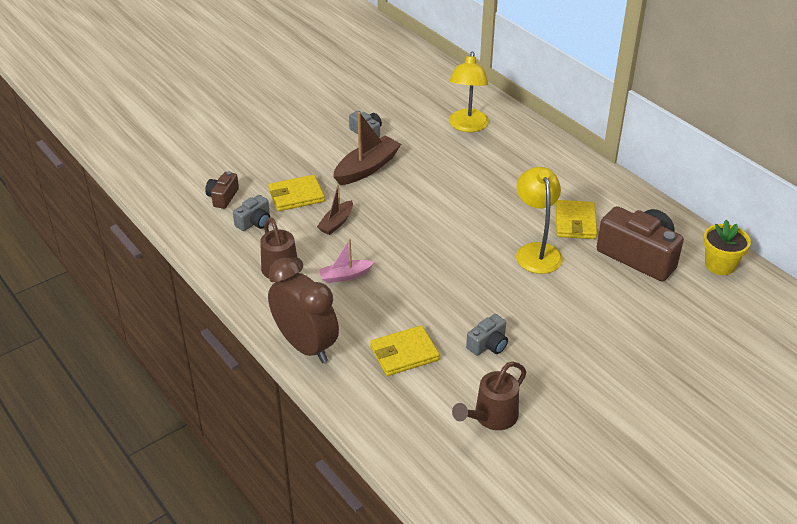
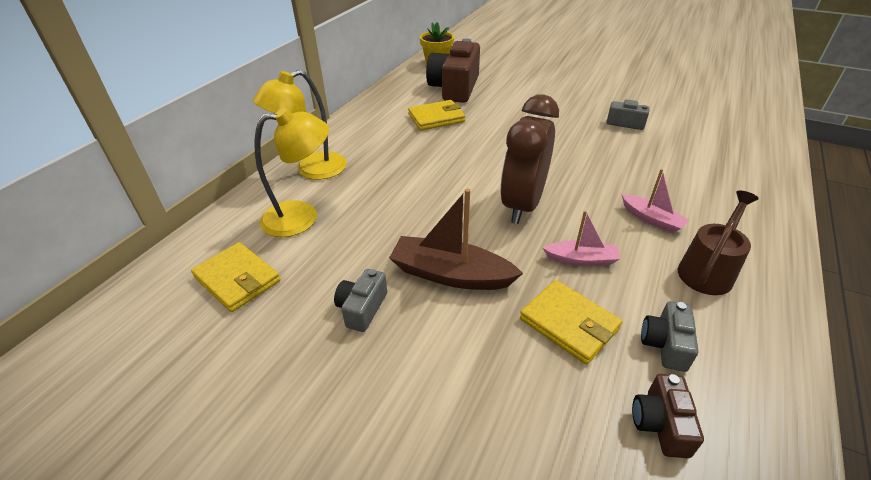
camera: 115 degrees left, 0 degrees up
(223, 197) = (660, 424): brown camera -> brown camera turned 105 degrees clockwise
(254, 222) = (665, 344): grey camera -> grey camera turned 90 degrees counterclockwise
(305, 346) = (766, 209): brown clock -> brown clock (522, 205)
(336, 223) = (581, 259): brown boat -> pink boat
(404, 353) = (689, 155): yellow wallet -> yellow wallet (237, 279)
(491, 417) = (687, 107): brown watering can -> none
(536, 251) = (493, 127): yellow lamp -> yellow lamp (311, 170)

